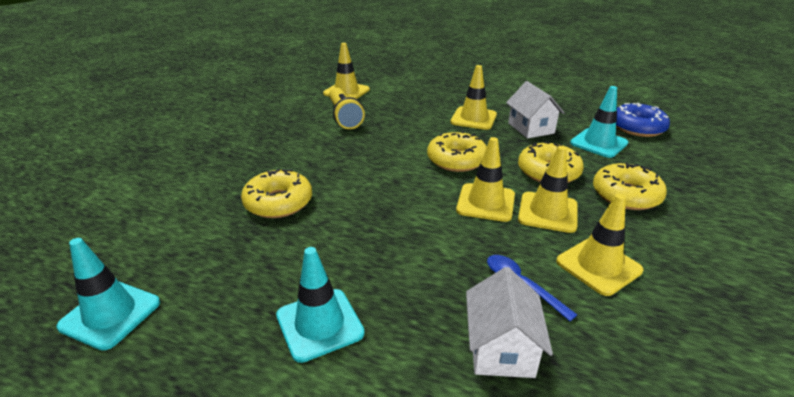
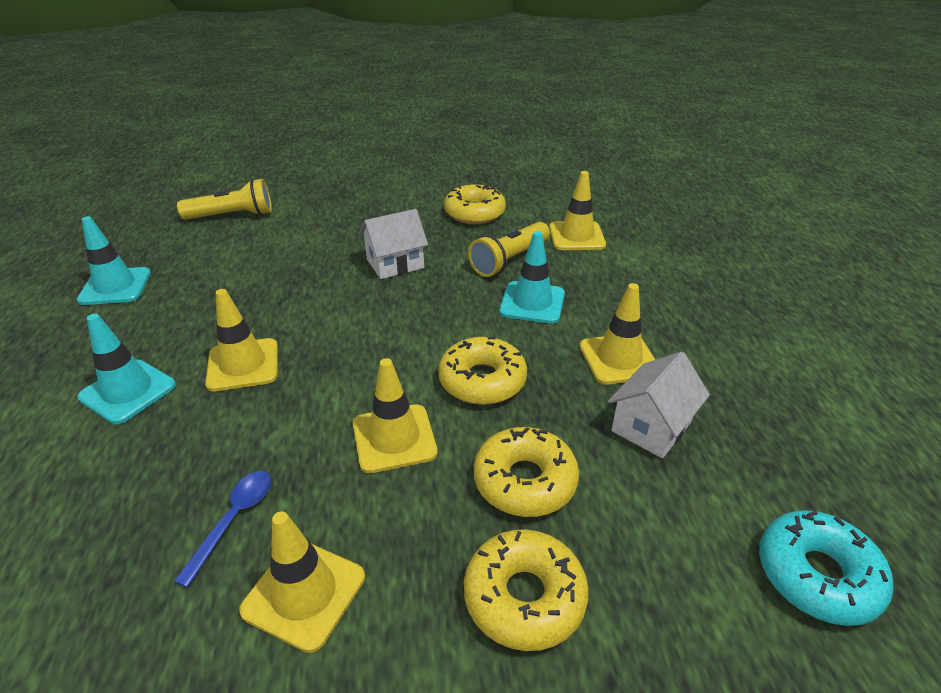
camera: 60 degrees right, 5 degrees up
(86, 212) = (232, 216): none -> yellow flashlight
(278, 202) = (300, 293): yellow donut -> yellow donut (474, 213)
(501, 348) = (119, 530): white house -> white house (395, 264)
(547, 212) = (409, 507): yellow traffic cone -> yellow traffic cone (243, 365)
(598, 143) = (684, 525): turquoise traffic cone -> turquoise traffic cone (532, 303)
(637, 127) = (817, 575): blue donut -> turquoise donut

